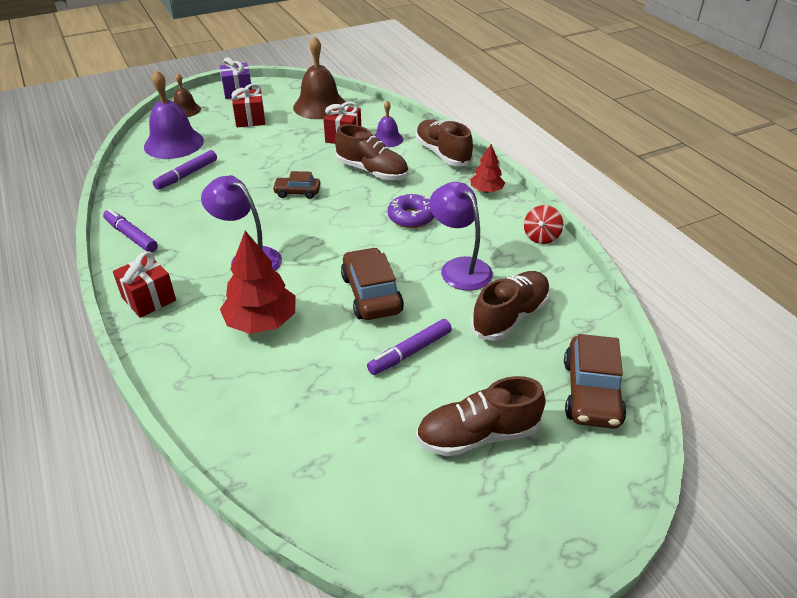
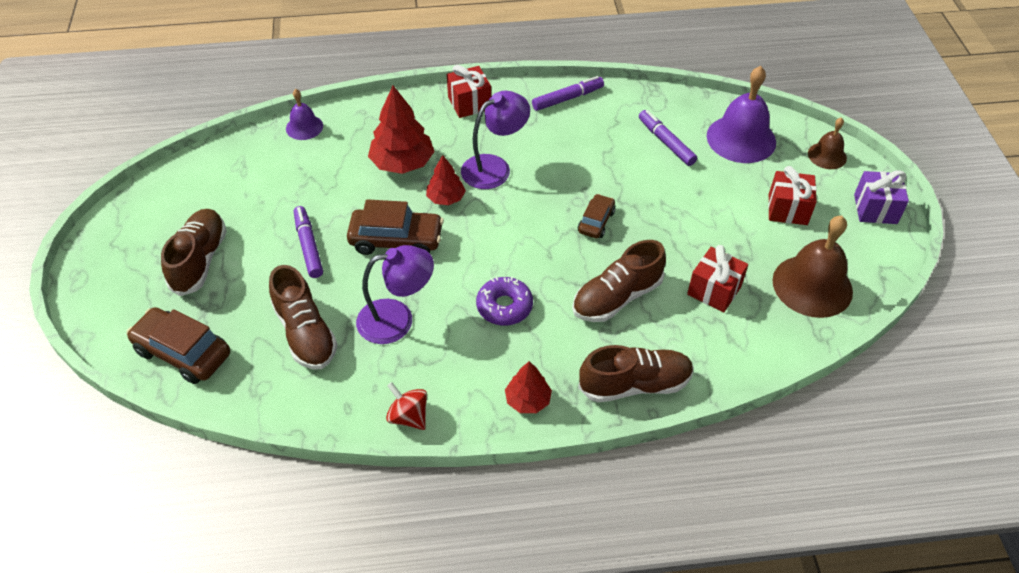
camera: 110 degrees right, 10 degrees up
(302, 278) = (446, 198): none -> red tree
(387, 139) = (695, 335): purple bell -> purple bell (304, 127)

